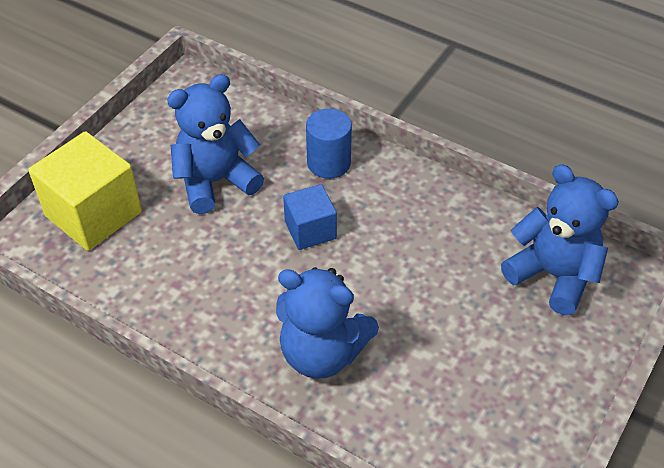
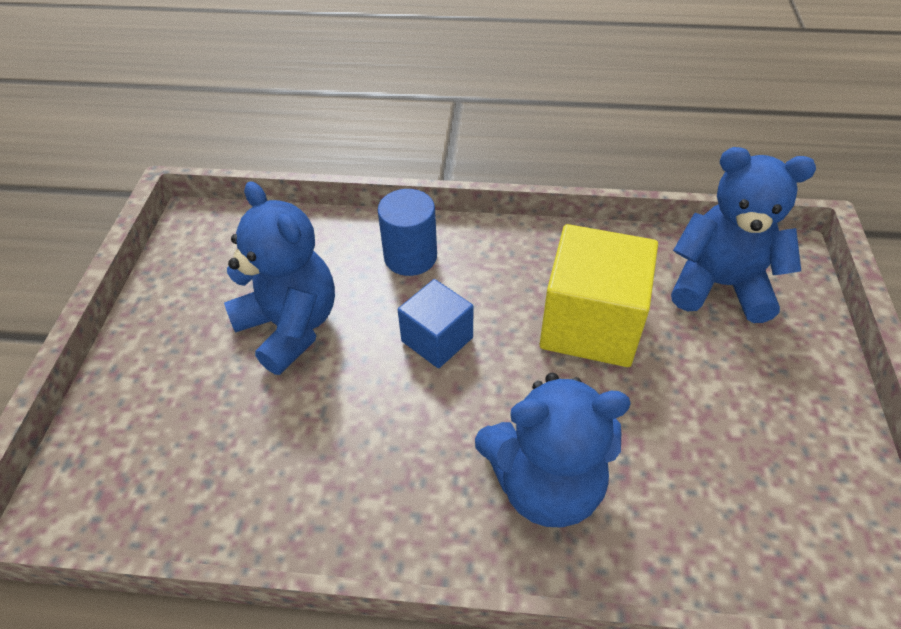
camera: 25 degrees left, 0 degrees up
(93, 214) = (149, 429): yellow cube -> yellow cube (590, 324)
(215, 181) = (290, 327): blue teddy bear -> blue teddy bear turned 105 degrees clockwise

